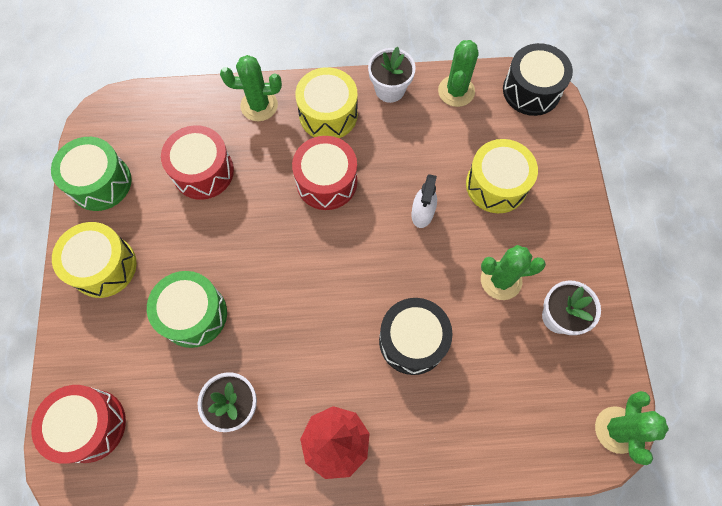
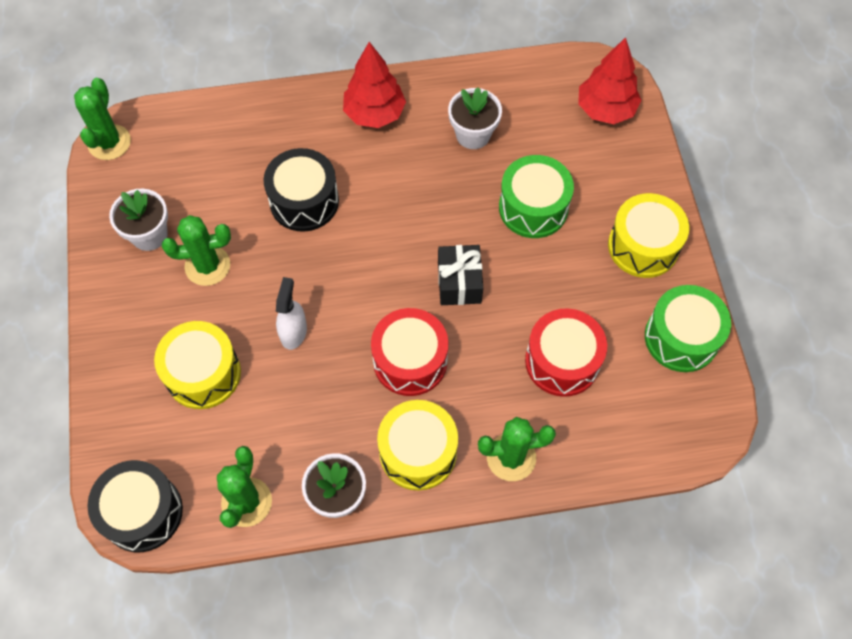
camera: 175 degrees right, 5 degrees down
(90, 425) = (605, 110): red drum -> red tree
(276, 245) = (459, 283): none -> black gift

